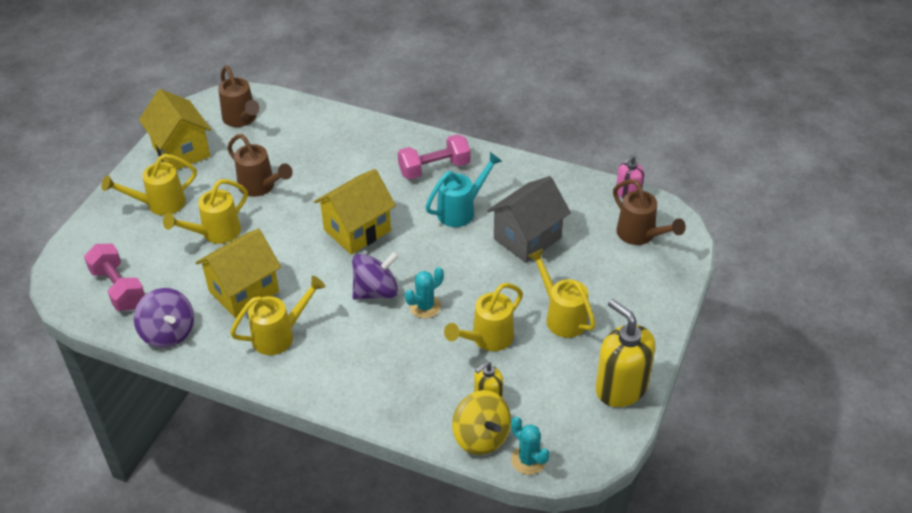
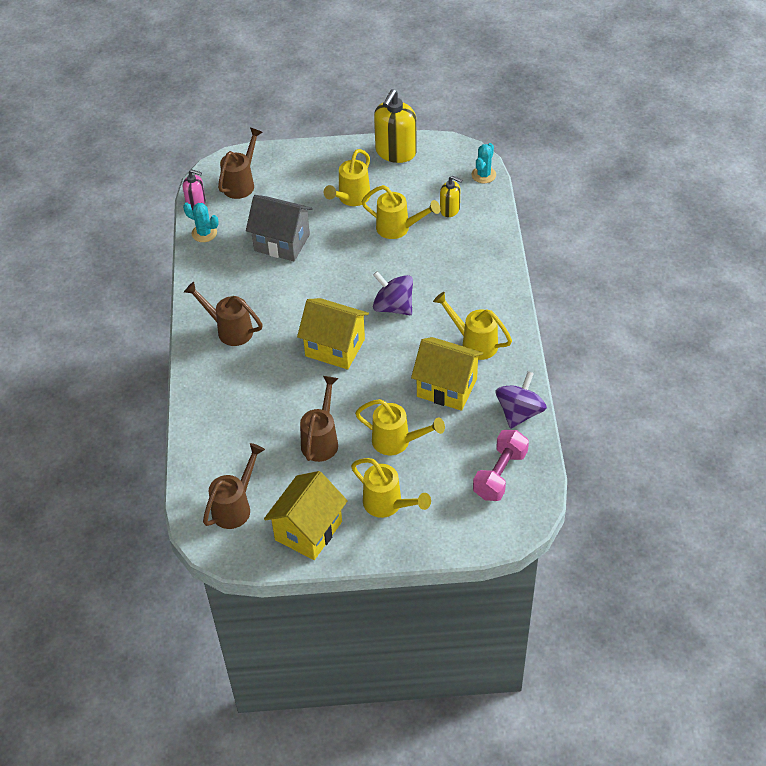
camera: 115 degrees left, 5 degrees up
(425, 306) = (390, 273): turquoise cactus -> turquoise cactus (204, 233)
(434, 168) = (229, 330): pink dumbbell -> brown watering can
(461, 210) = (272, 292): turquoise watering can -> none
(481, 437) = (482, 202): yellow spinning top -> none

